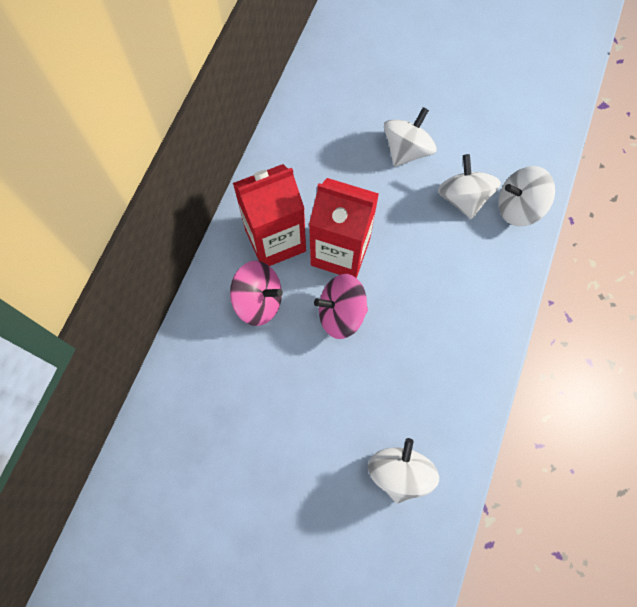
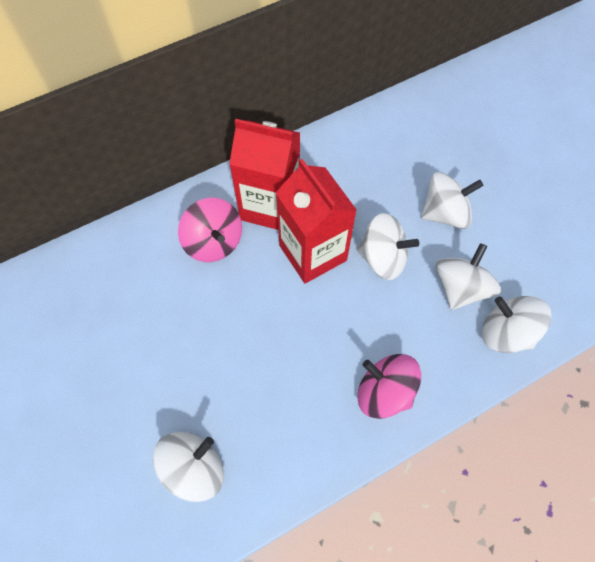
camera: 40 degrees right, 5 degrees down
(341, 314) = (268, 301): pink spinning top -> pink spinning top (384, 392)
(393, 217) = (383, 258): none -> white spinning top

